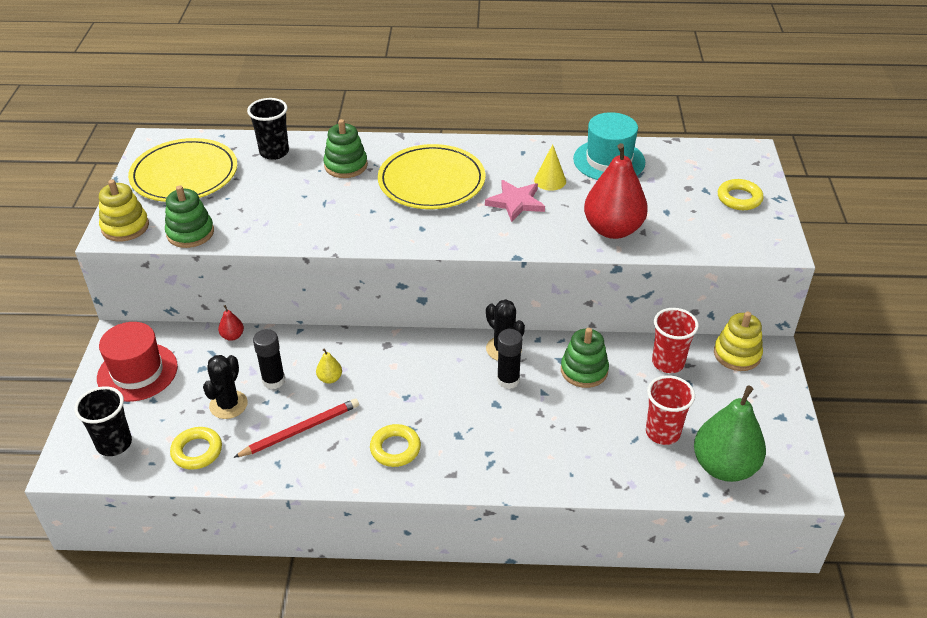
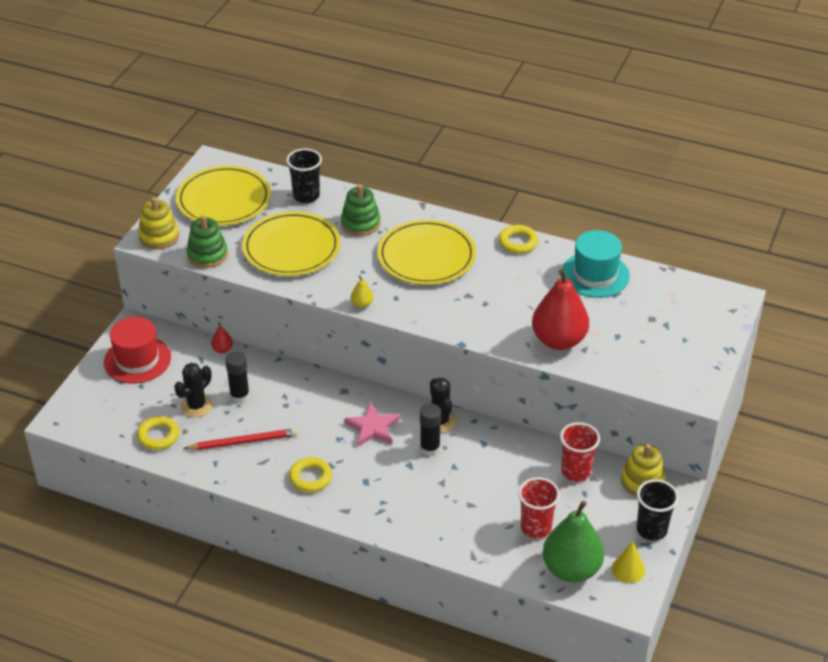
camera: 20 degrees right, 0 degrees up
(114, 444) = (100, 413): black cup -> black cup (651, 530)
(283, 205) = (291, 248): none -> yellow plate
(330, 378) = (285, 406): yellow pear -> yellow pear (362, 304)
(515, 202) = (488, 294): pink star -> pink star (372, 427)
(550, 180) = (530, 281): yellow cone -> yellow cone (628, 569)
(584, 370) = (499, 458): green stacking toy -> none
(739, 198) = (692, 340): yellow ring -> yellow ring (518, 242)

